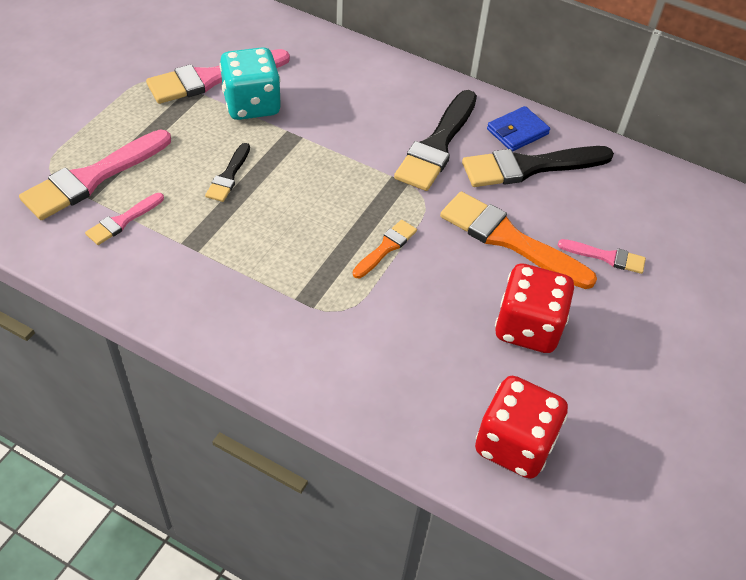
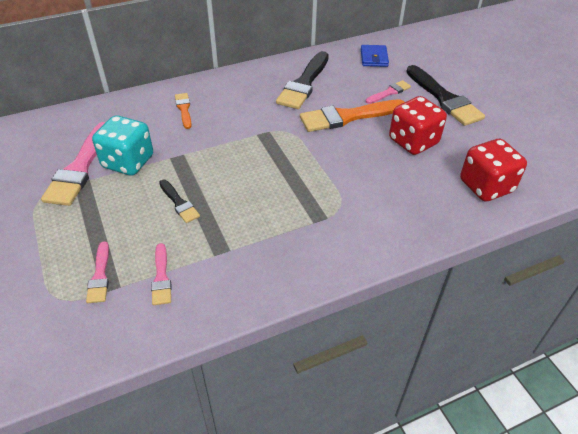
camera: 50 degrees left, 5 degrees down
(93, 178) = (100, 276): pink brush -> pink brush, size x0.52
(386, 248) = (310, 164): orange brush -> orange brush (184, 109)
(437, 145) = (252, 106): black brush -> black brush (444, 98)
(517, 132) = (274, 74): blue wallet -> blue wallet (374, 58)

